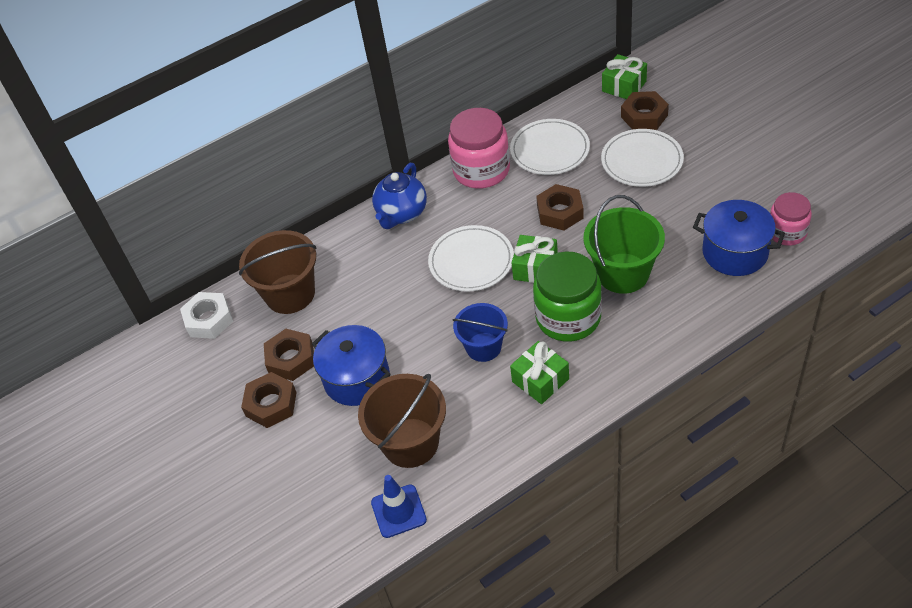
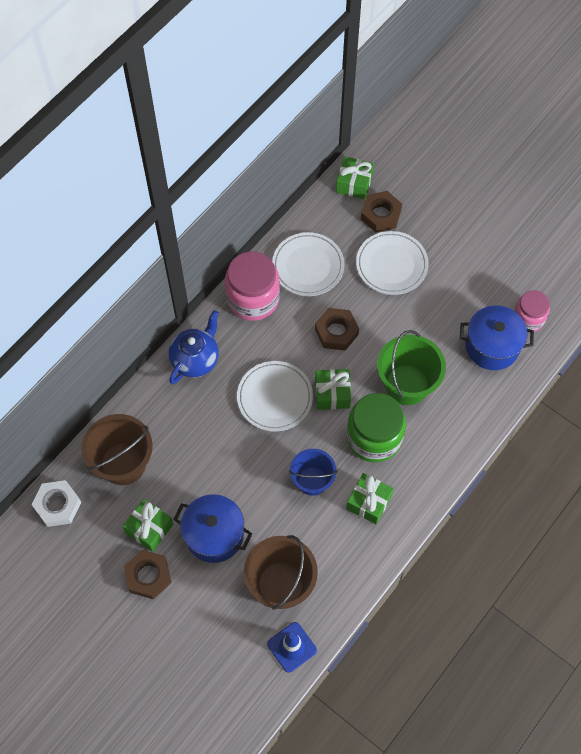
camera: 25 degrees left, 15 degrees up
(291, 359) = (149, 528): brown nut -> green gift
(401, 214) = (196, 359): blue teapot -> blue teapot turned 150 degrees counterclockwise

